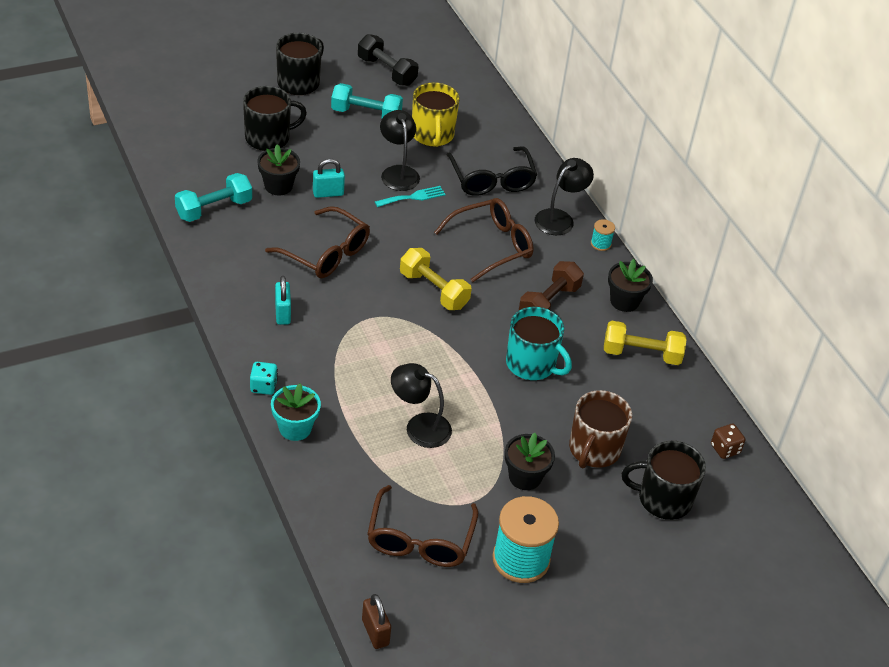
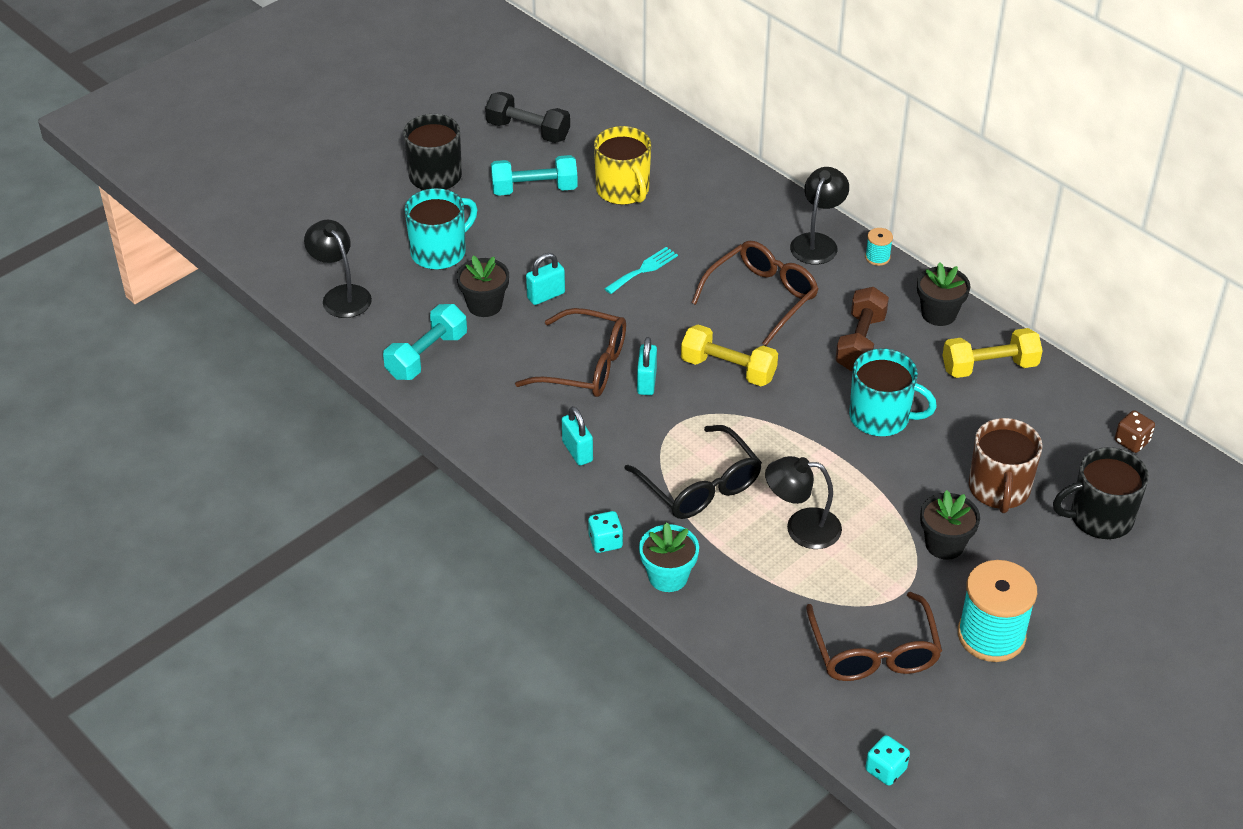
camera: 15 degrees left, 0 degrees up
(268, 138) = (440, 252): black mug -> turquoise mug
(365, 280) = (646, 382): none -> turquoise padlock
(375, 632) = (885, 770): brown padlock -> turquoise dice
(398, 172) = (610, 246): black lamp -> black lamp (341, 295)
(492, 180) = (719, 222): black glasses -> black glasses (700, 486)

